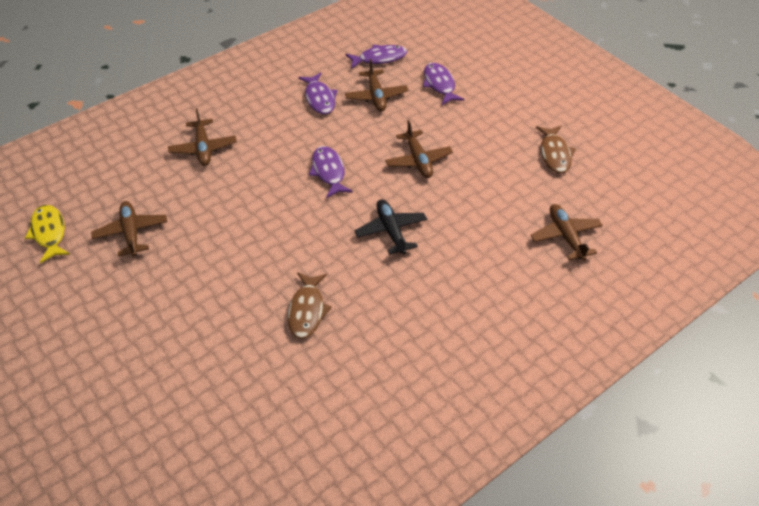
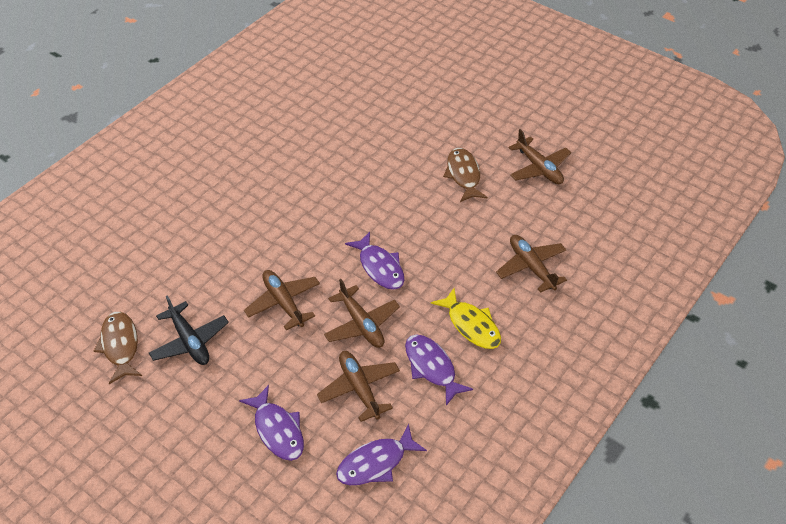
camera: 165 degrees right, 0 degrees up
(49, 233) = (612, 154): yellow fish -> yellow fish (471, 325)
(307, 311) = (349, 138): brown fish -> brown fish (463, 175)
(391, 231) = (294, 217): black plane -> black plane (190, 341)
(565, 236) = (117, 247): brown plane -> brown plane (361, 324)

